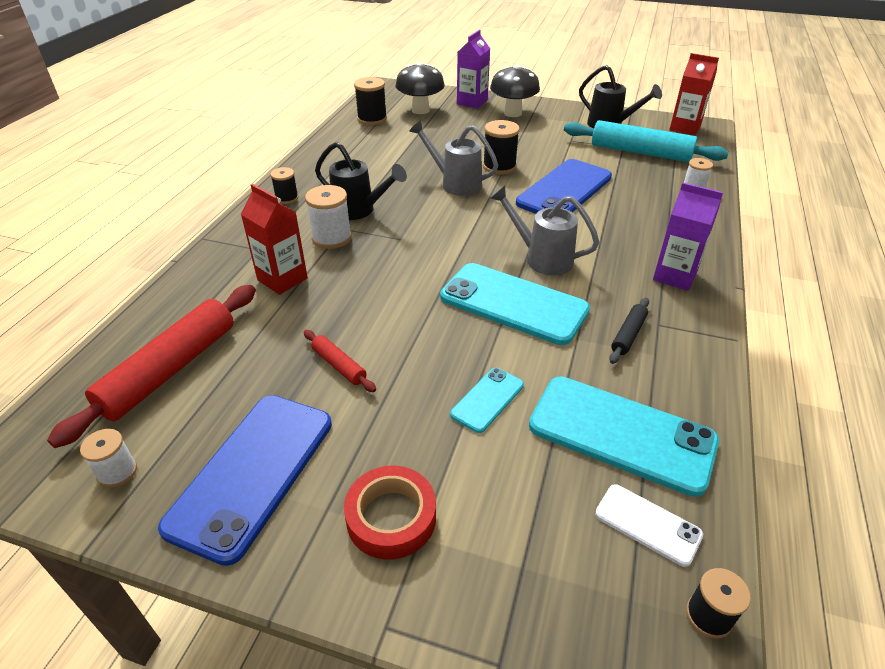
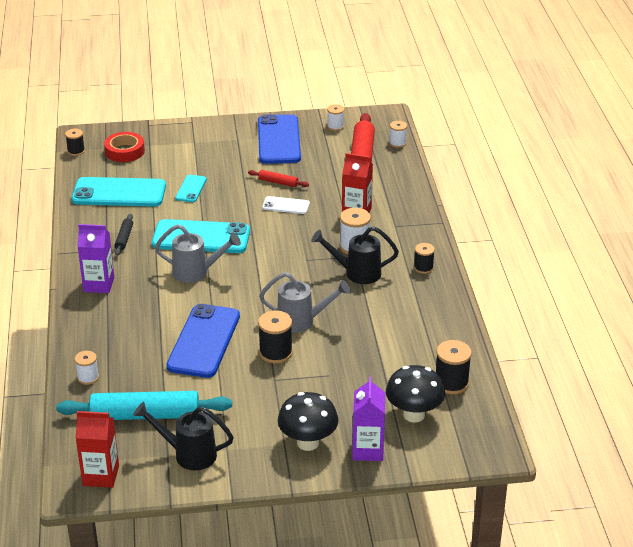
camera: 155 degrees right, 5 degrees down
(77, 385) = (397, 143): none -> white spool
(391, 517) = (209, 143): red tape -> red tape (124, 151)
(647, 524) = (102, 167): white phone -> white phone (286, 205)

